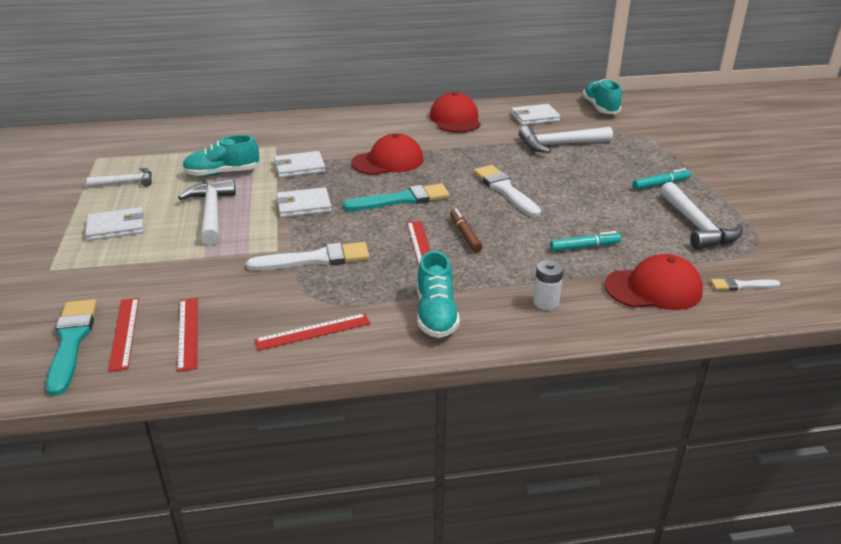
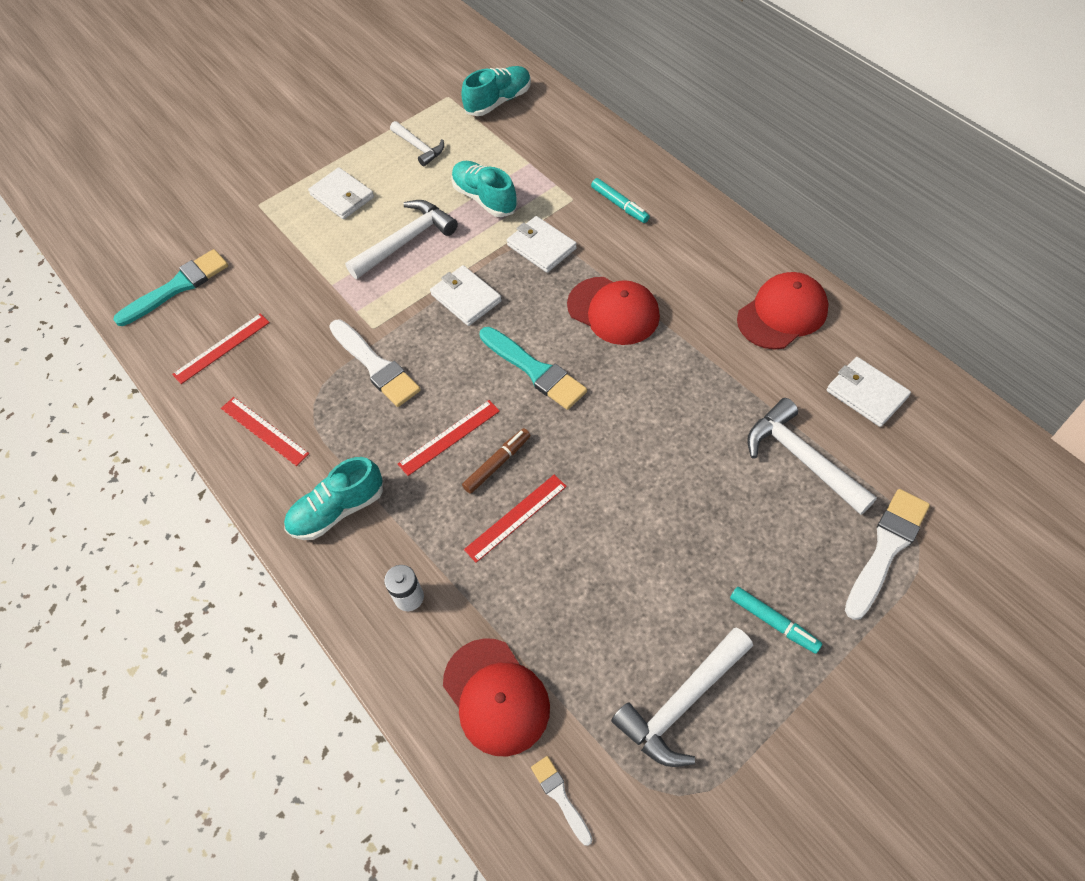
camera: 65 degrees right, 25 degrees up
(124, 333) = (202, 309): red ruler -> red ruler (516, 517)
(505, 190) = (627, 454): white brush -> white brush (886, 549)
(584, 247) = (545, 591): turquoise marker -> turquoise marker (620, 205)
(600, 108) = (977, 458): turquoise shoe -> turquoise shoe (498, 101)

